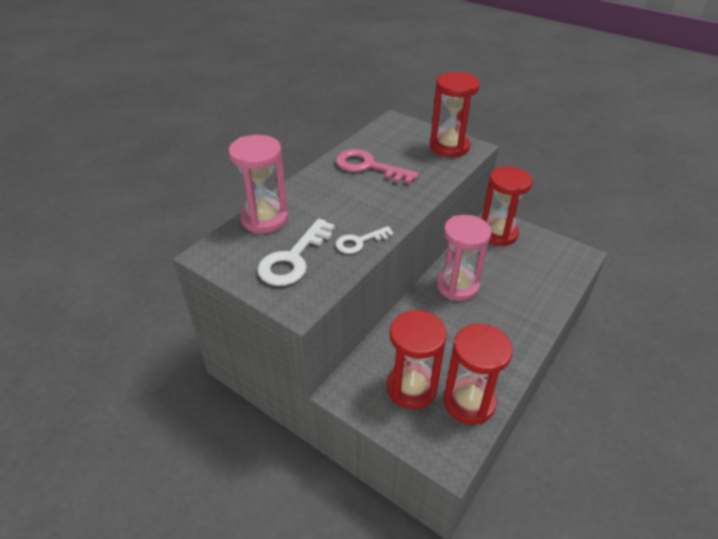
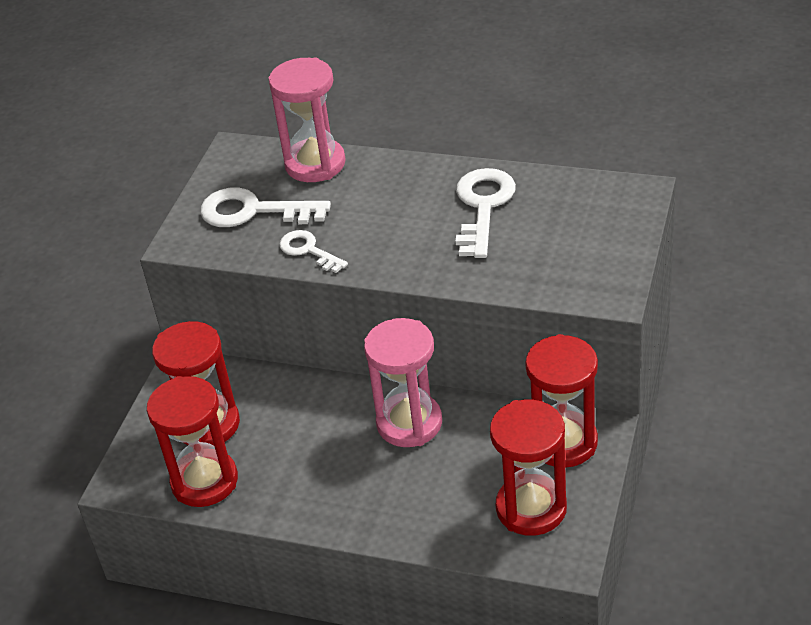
camera: 75 degrees right, 0 degrees up
(369, 167) = (483, 207): pink key -> white key
(449, 147) = (594, 269): red hourglass -> red hourglass (531, 508)

